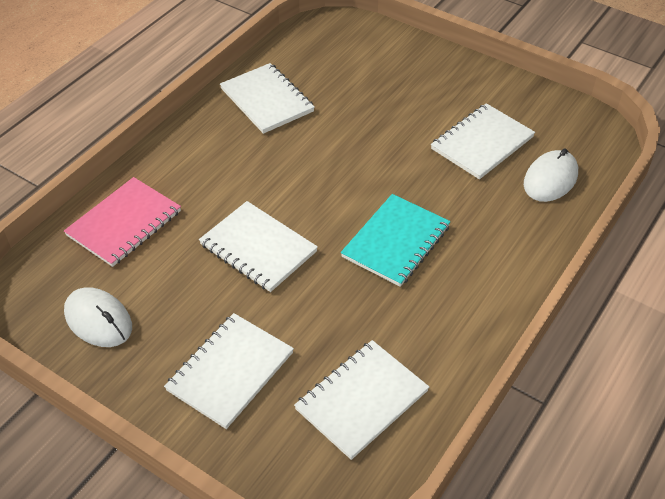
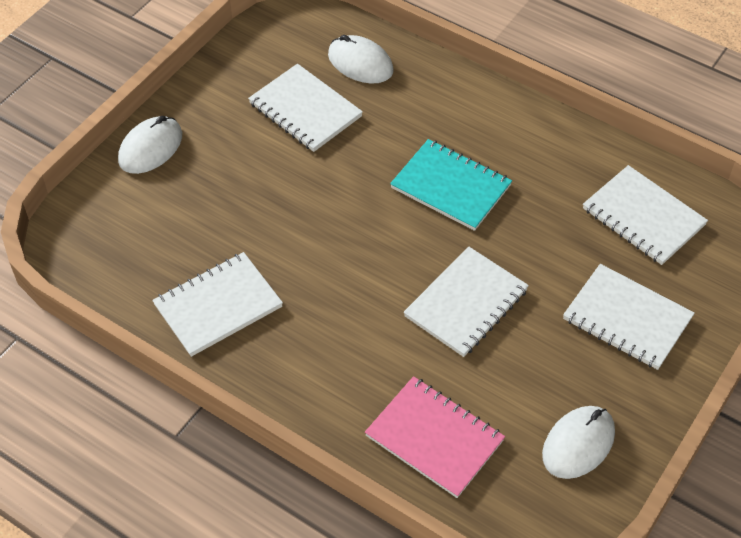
camera: 90 degrees left, 5 degrees up
(426, 57) = (151, 148): none -> white mouse

